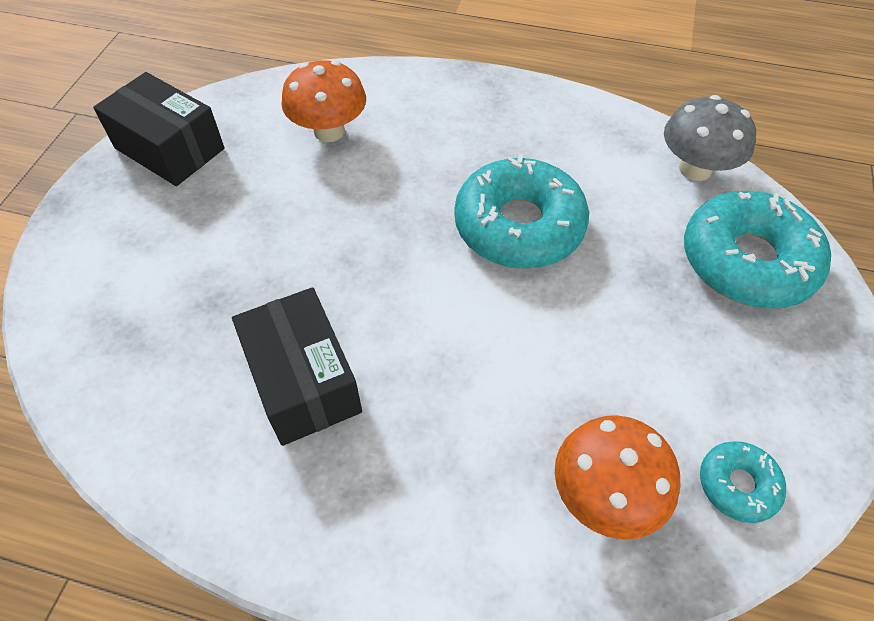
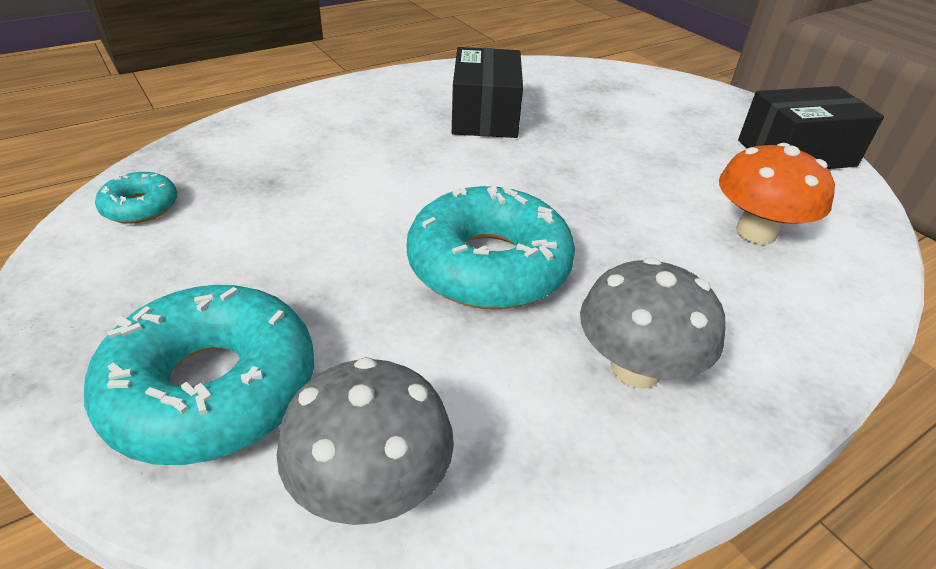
camera: 130 degrees right, 15 degrees down
(303, 381) = (485, 115): black box -> black box turned 75 degrees clockwise
(521, 128) = (636, 368): none -> grey mushroom
(604, 495) = (242, 160): orange mushroom -> none

